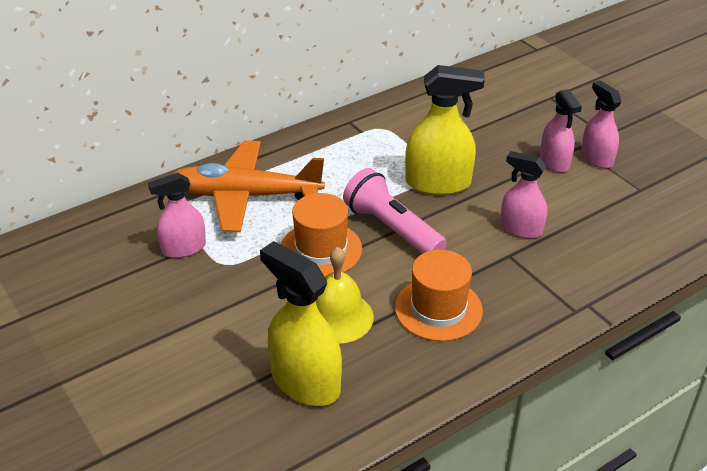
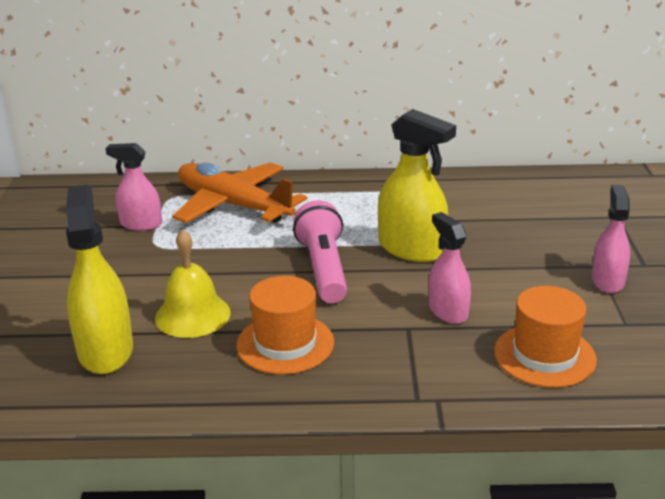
camera: 35 degrees right, 10 degrees down
(321, 249) = (243, 262): orange hat -> orange hat (544, 355)
(554, 162) = (554, 269): pink spray bottle -> none

